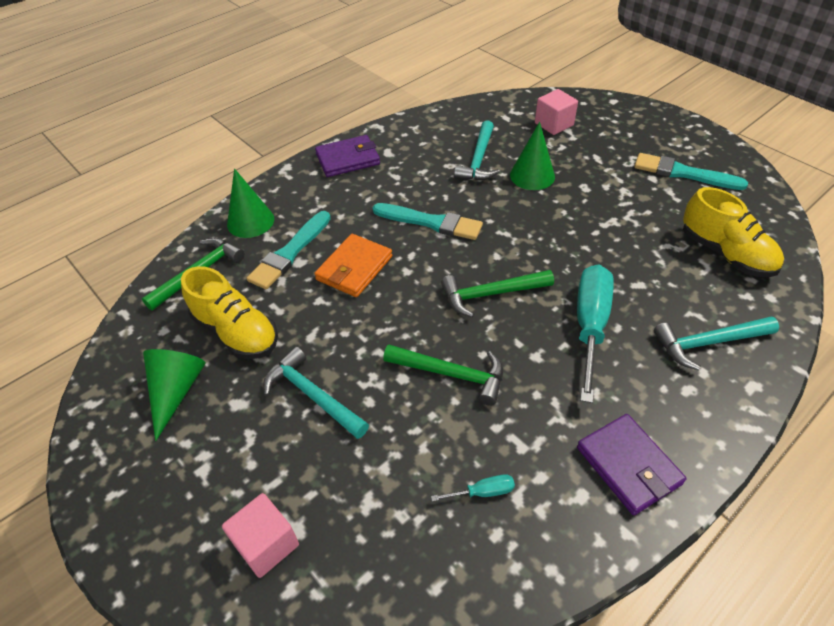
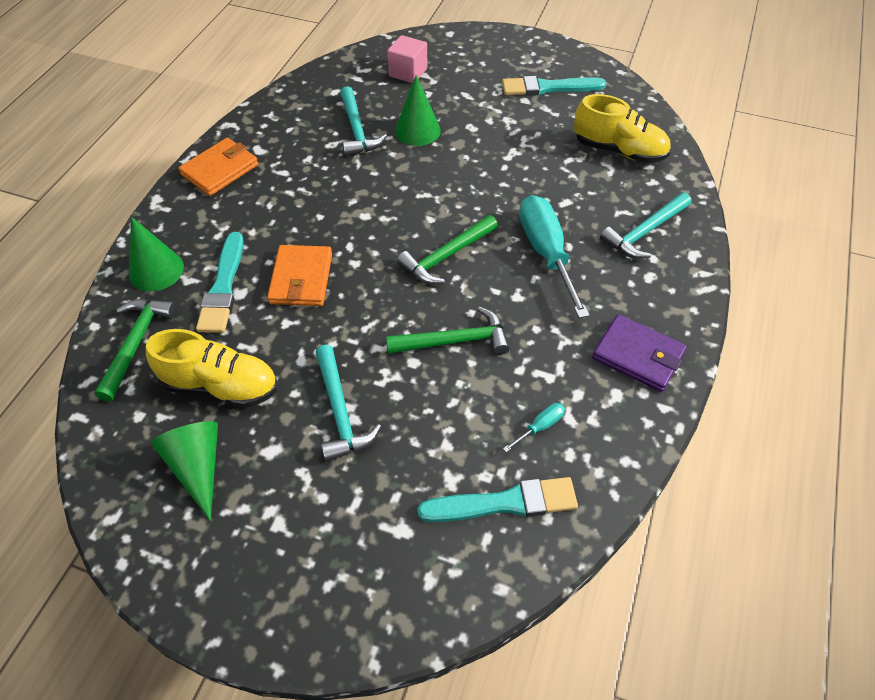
camera: 30 degrees left, 5 degrees up
(266, 544) = (384, 555): pink cube -> none
(312, 395) = (340, 412): turquoise hammer -> turquoise hammer turned 120 degrees counterclockwise
(348, 159) = (220, 170): purple wallet -> orange wallet
(431, 222) = (349, 207): turquoise brush -> turquoise brush (504, 503)

